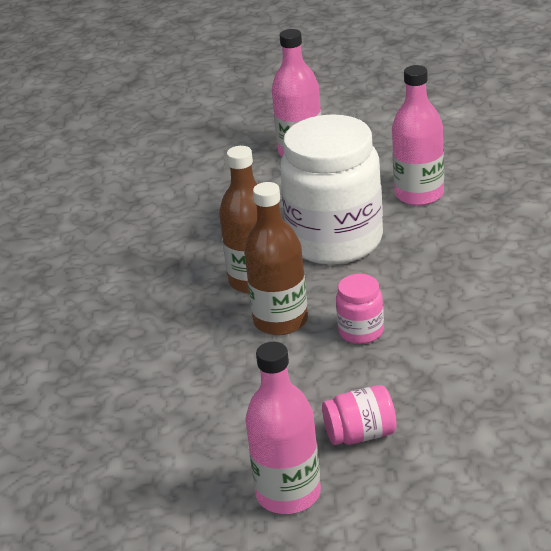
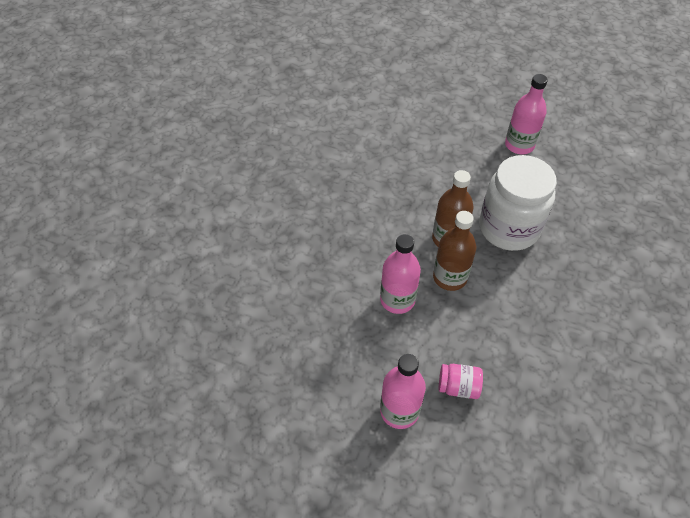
camera: 20 degrees right, 20 degrees up
(361, 332) = (493, 308): pink jar -> none
(419, 194) = (576, 212): pink bottle -> pink bottle (397, 300)

